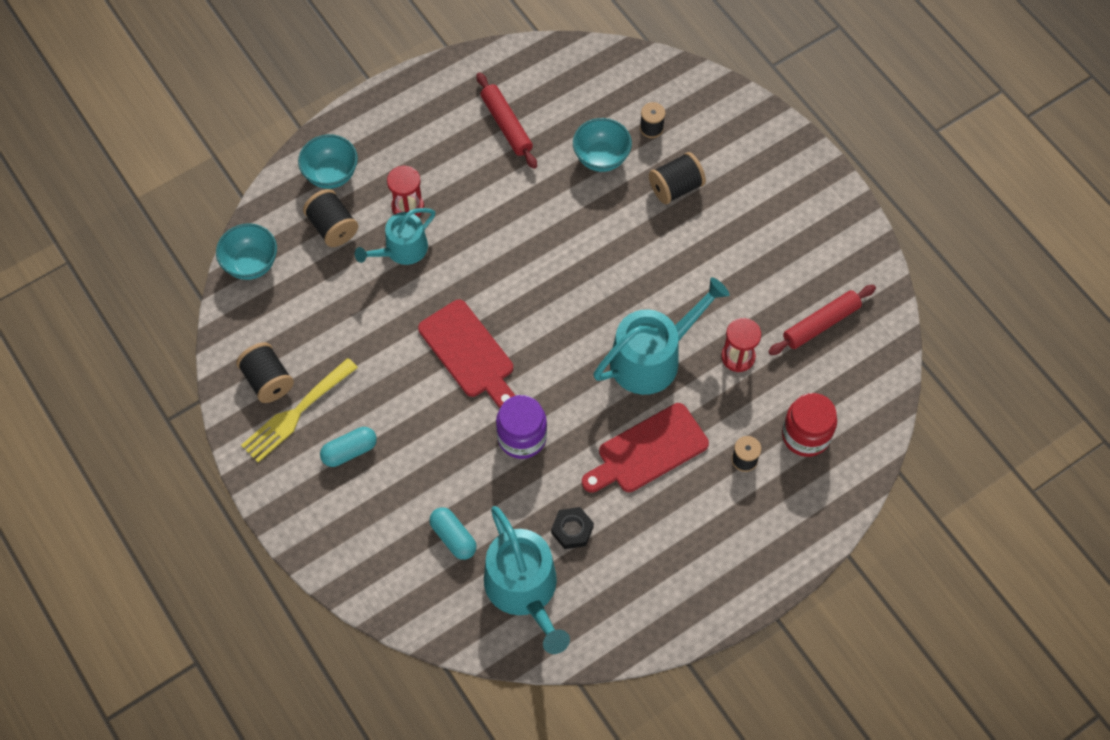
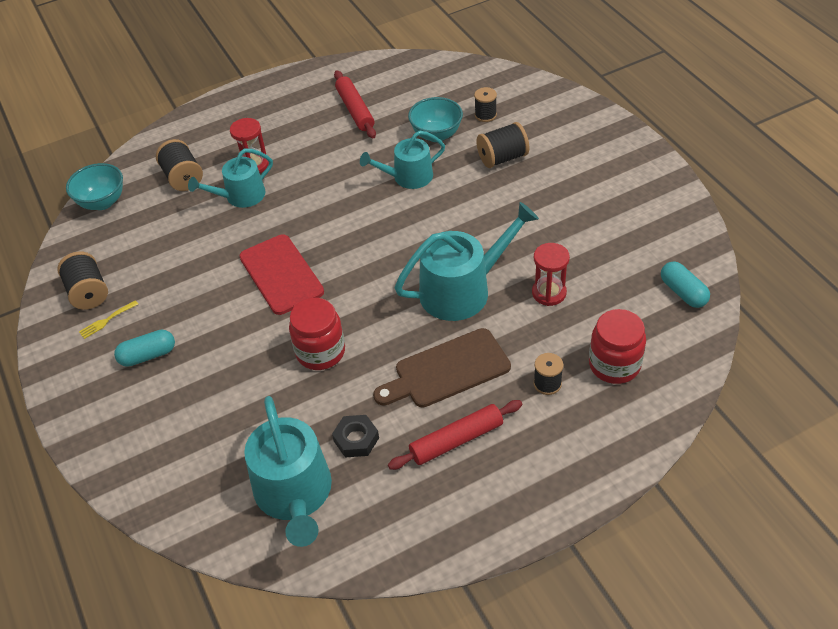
camera: 10 degrees right, 15 degrees down
(296, 413) = (106, 321): yellow fork -> yellow fork, size x0.46
(331, 174) = (192, 140): turquoise bowl -> none
(453, 537) = (231, 439): turquoise capsule -> turquoise capsule (683, 292)
(522, 437) = (320, 352): purple jar -> red jar
(578, 217) = (408, 177): none -> turquoise watering can
(648, 451) = (447, 370): red cutting board -> brown cutting board
(821, 324) = (635, 268): red rolling pin -> red rolling pin (456, 440)

